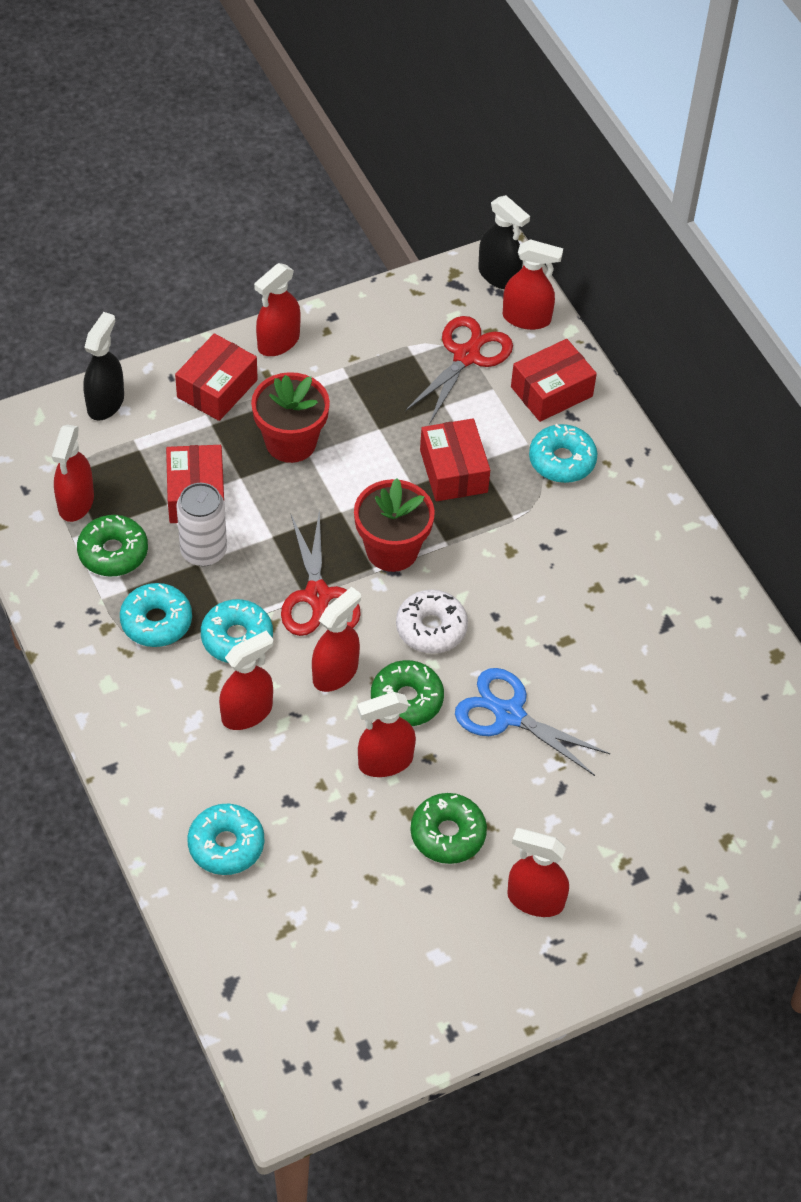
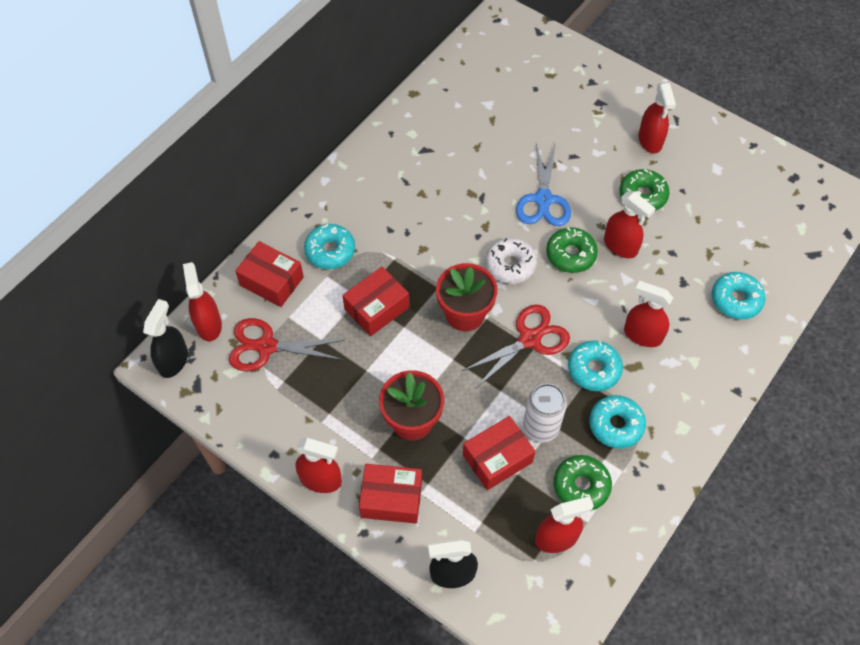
camera: 115 degrees left, 5 degrees up
(335, 673) = (579, 301): red spray bottle -> none

